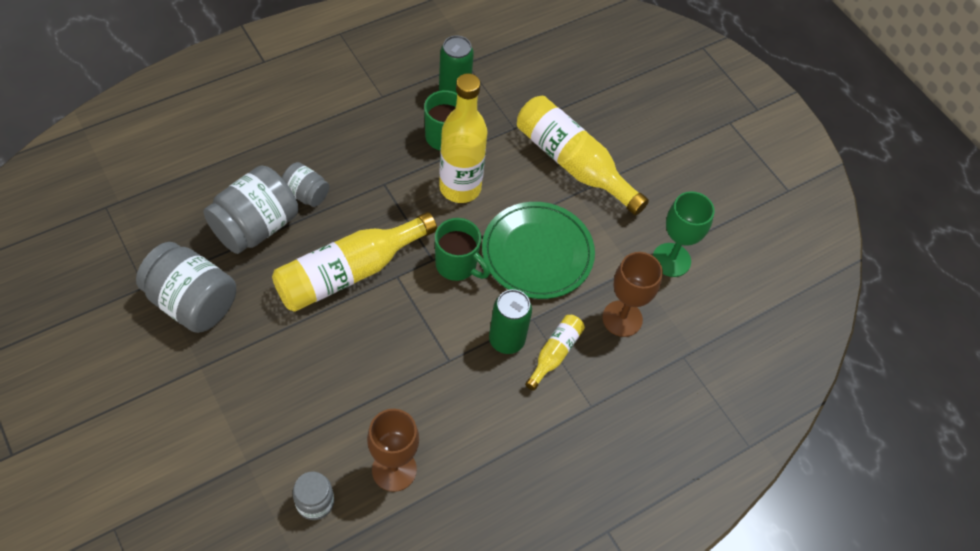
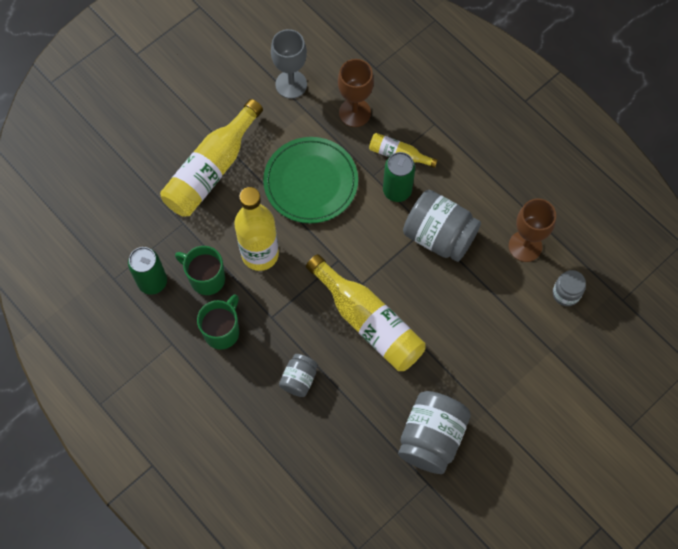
camera: 95 degrees left, 10 degrees up
(255, 226) = (344, 411): grey jar -> grey jar (439, 236)
(457, 265) = (339, 240): green mug -> green mug (222, 331)
(671, 260) = (291, 84): green goblet -> grey goblet

